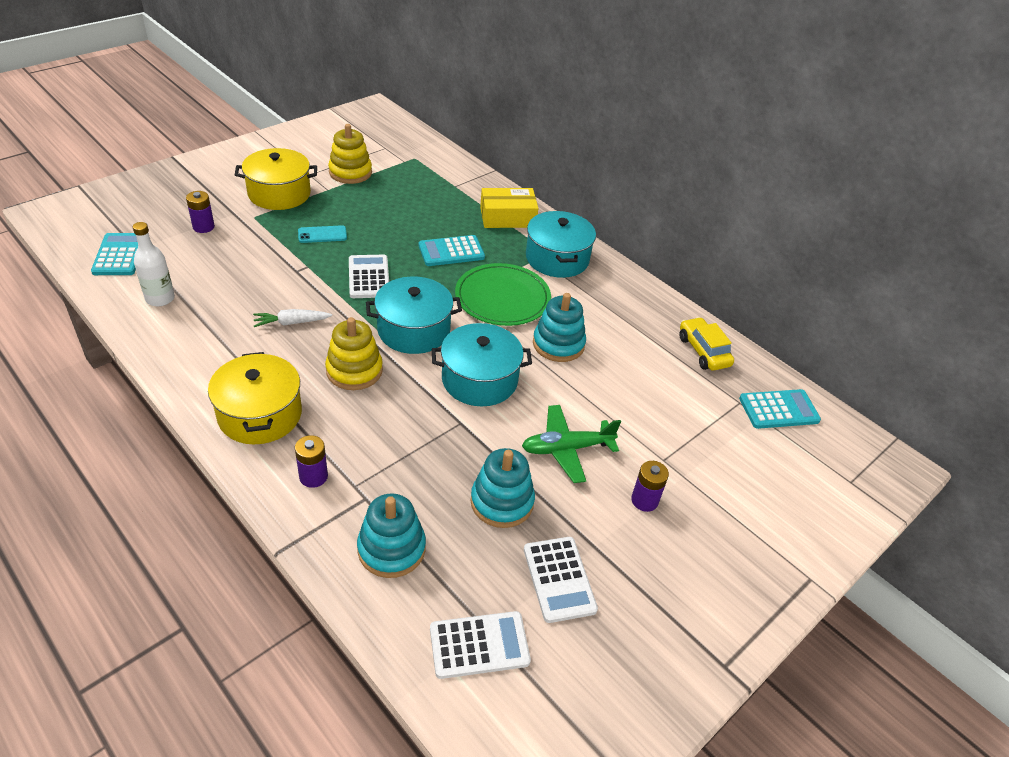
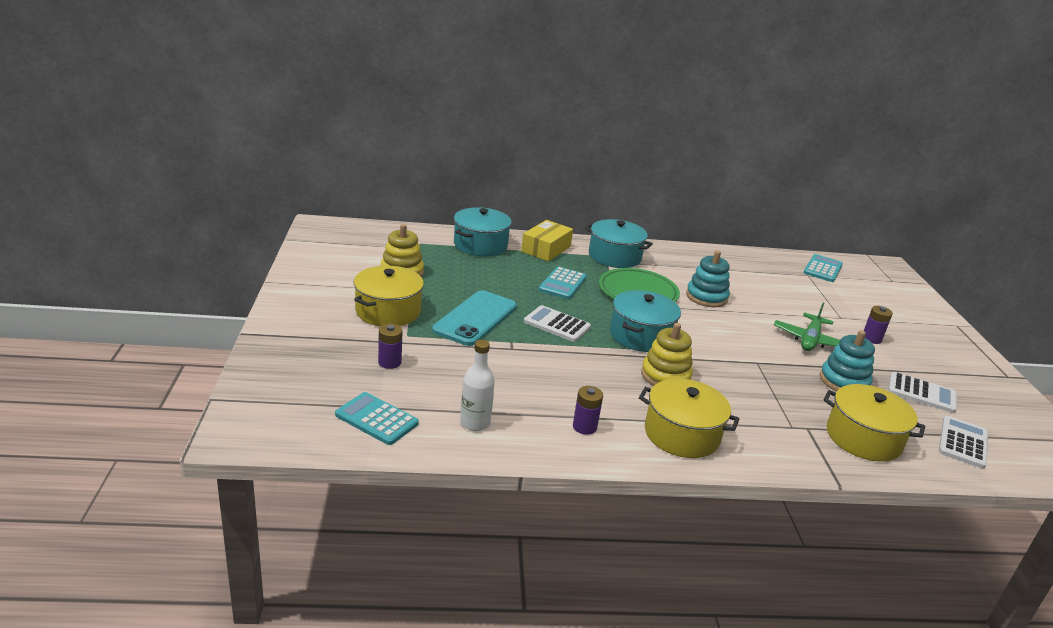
camera: 50 degrees left, 15 degrees down
(291, 323) = (579, 377): white carrot -> none
(313, 476) = (770, 439): purple battery -> purple battery (584, 427)
(322, 235) = (475, 318): turquoise phone -> turquoise phone, size x2.08
(391, 549) = (863, 438): turquoise stacking toy -> yellow pot
(479, 380) = (718, 337): turquoise pot -> turquoise pot (480, 245)
(703, 351) = (754, 262): yellow car -> none

